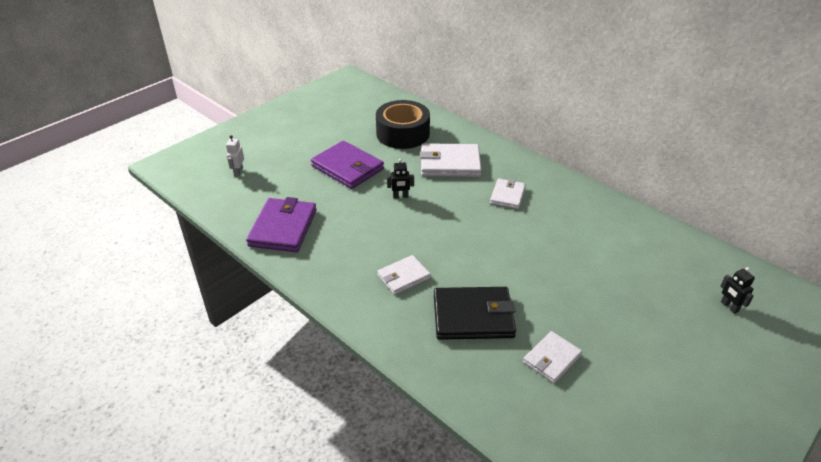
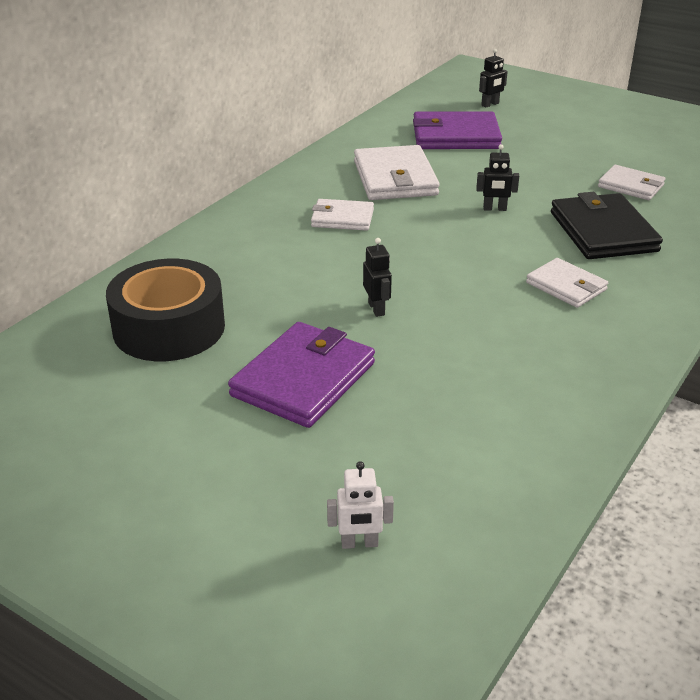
camera: 100 degrees left, 5 degrees down
(283, 228) = (520, 425): purple wallet -> purple wallet (455, 136)
(450, 163) = (266, 270): white wallet -> white wallet (395, 178)
(515, 266) = (494, 209): none -> black robot

